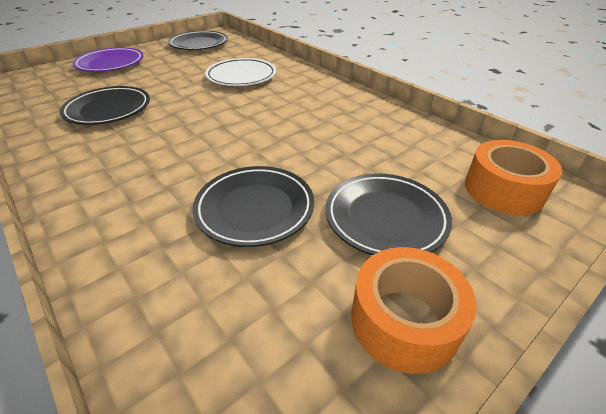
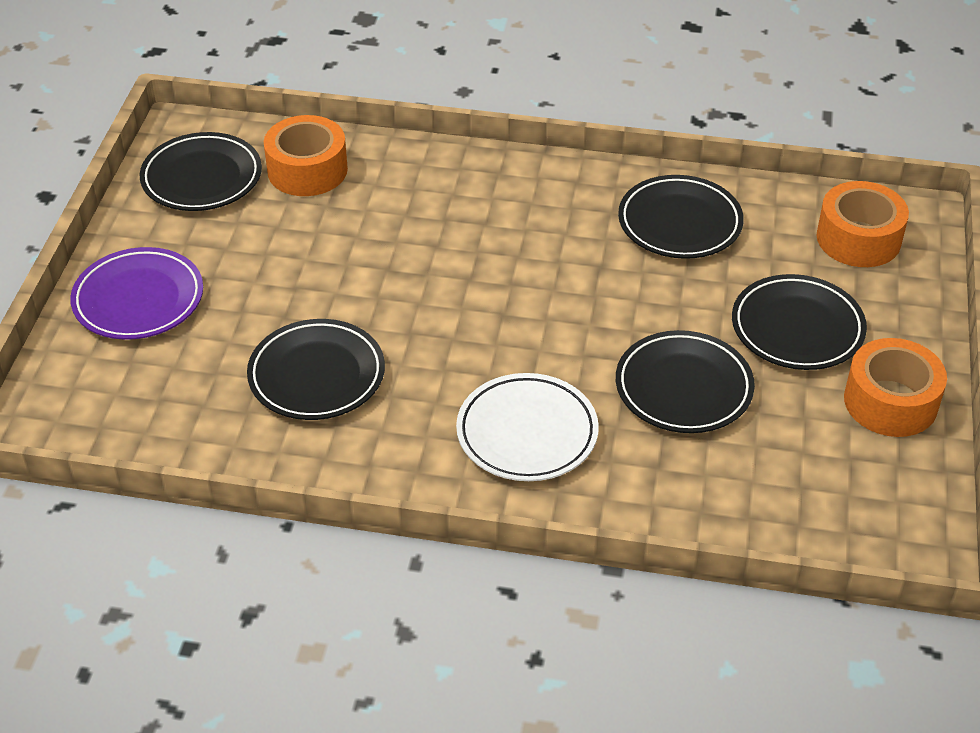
camera: 40 degrees left, 5 degrees up
(237, 54) = (307, 170): none -> orange tape
(241, 76) = (392, 217): white plate -> white plate (527, 433)
(378, 131) = (679, 223): none -> black plate

